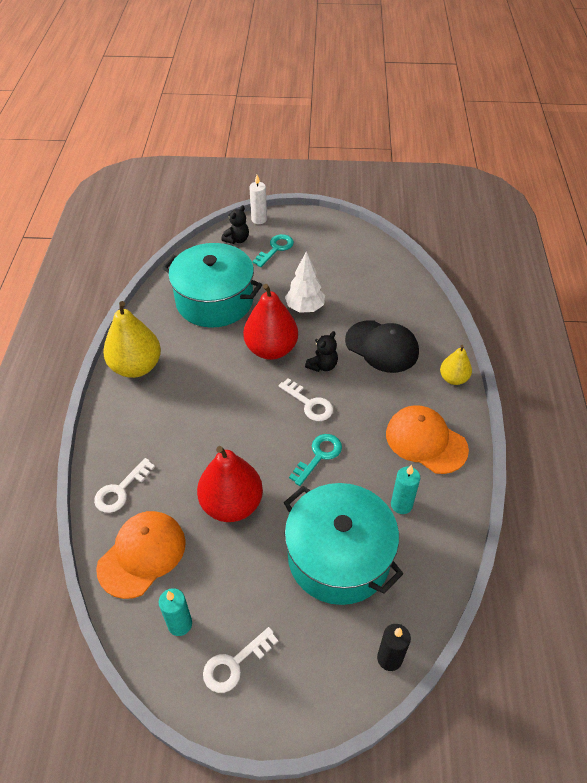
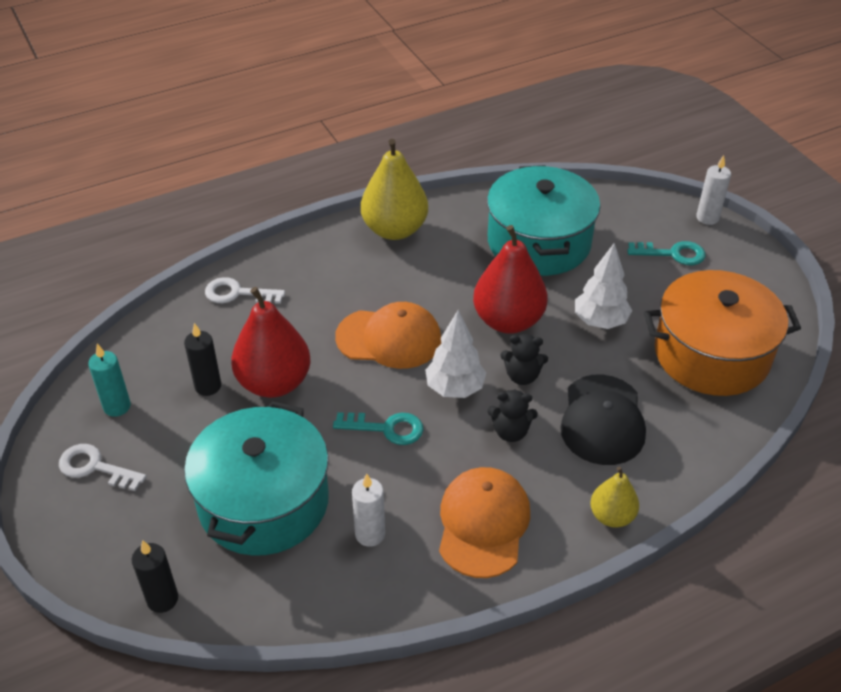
camera: 60 degrees right, 5 degrees down
(142, 554) = (176, 344): orange cap -> orange cap (389, 338)
(204, 549) = (208, 386): none -> black candle
(237, 239) = (653, 215): black teddy bear -> black teddy bear (510, 432)
(309, 403) = (455, 388): white key -> white tree
(365, 276) = (711, 354): none -> orange pot
(401, 505) = (370, 534): turquoise candle -> white candle

